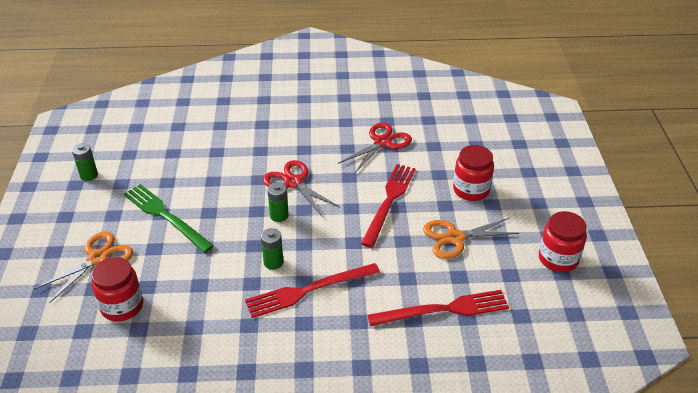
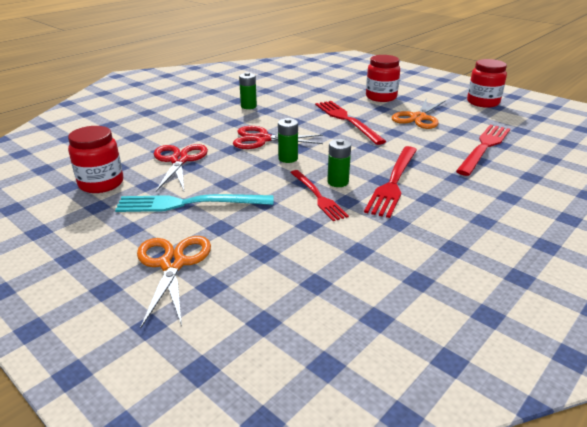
camera: 45 degrees left, 10 degrees down
(89, 175) = (44, 218): green battery -> green battery (248, 106)
(122, 306) = (268, 279): red jar -> red jar (101, 183)
(165, 216) = (189, 203): green fork -> turquoise fork
(241, 265) = (317, 196): none -> red fork
(382, 142) = (284, 99): red scissors -> red scissors (179, 160)

